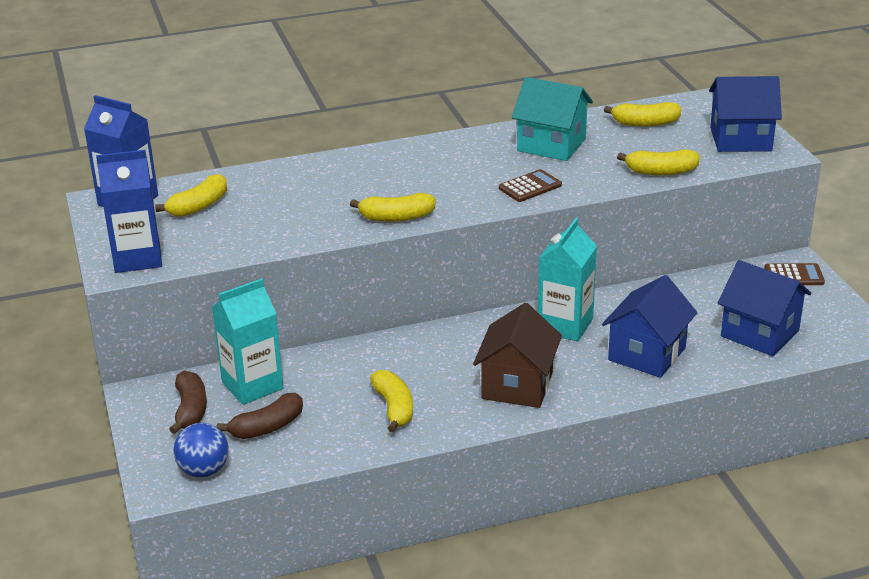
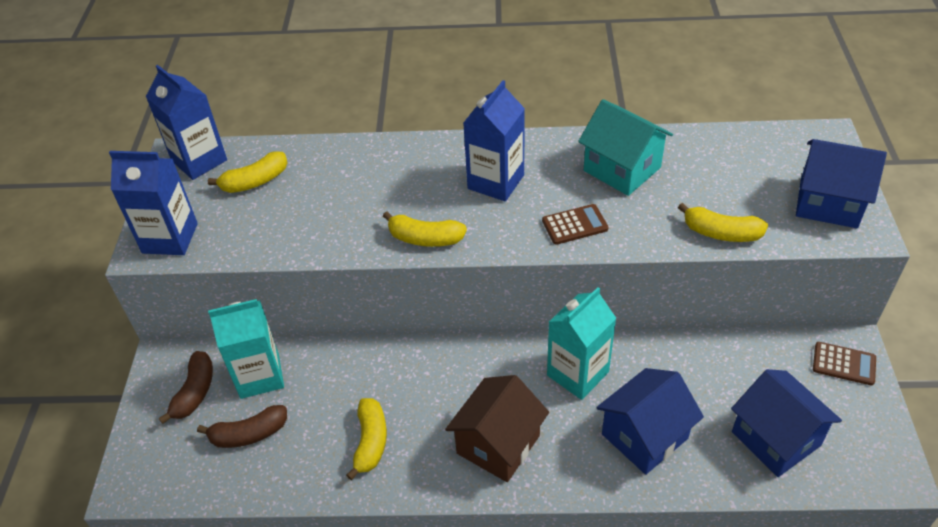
camera: 20 degrees right, 15 degrees up
(204, 470) = (171, 474): blue ball -> none
(440, 170) = (496, 182): none -> blue carton
(645, 123) = (732, 157): yellow banana -> none

